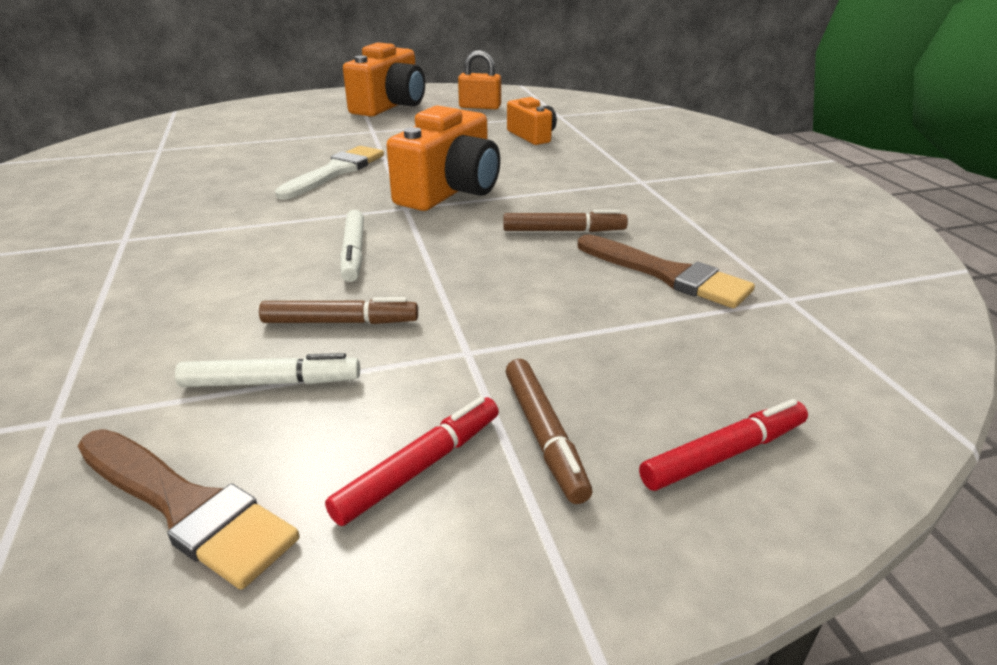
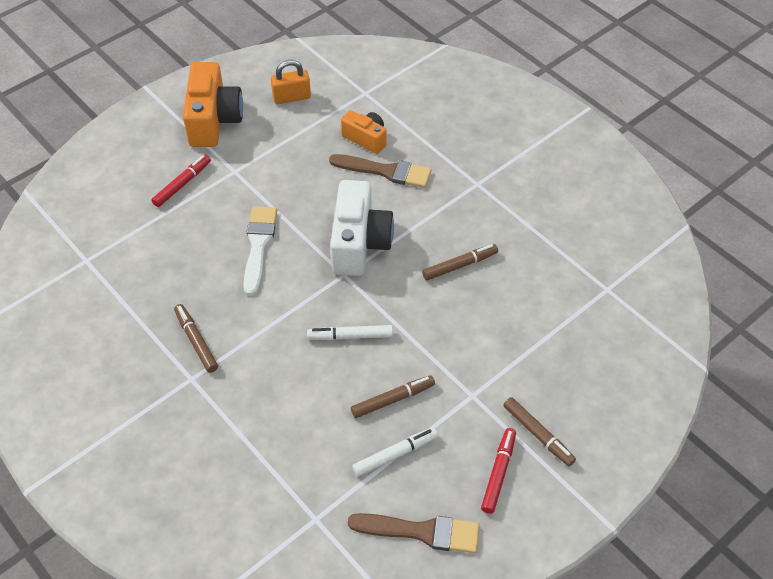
camera: 25 degrees left, 20 degrees up
(173, 215) = (196, 341): none -> brown marker
(354, 252) = (350, 336): white marker -> white marker turned 120 degrees clockwise
(450, 191) = (359, 243): orange camera -> white camera
(667, 274) = (538, 290): brown brush -> brown brush (385, 171)
(723, 454) = (613, 414): red marker -> red marker (182, 184)

